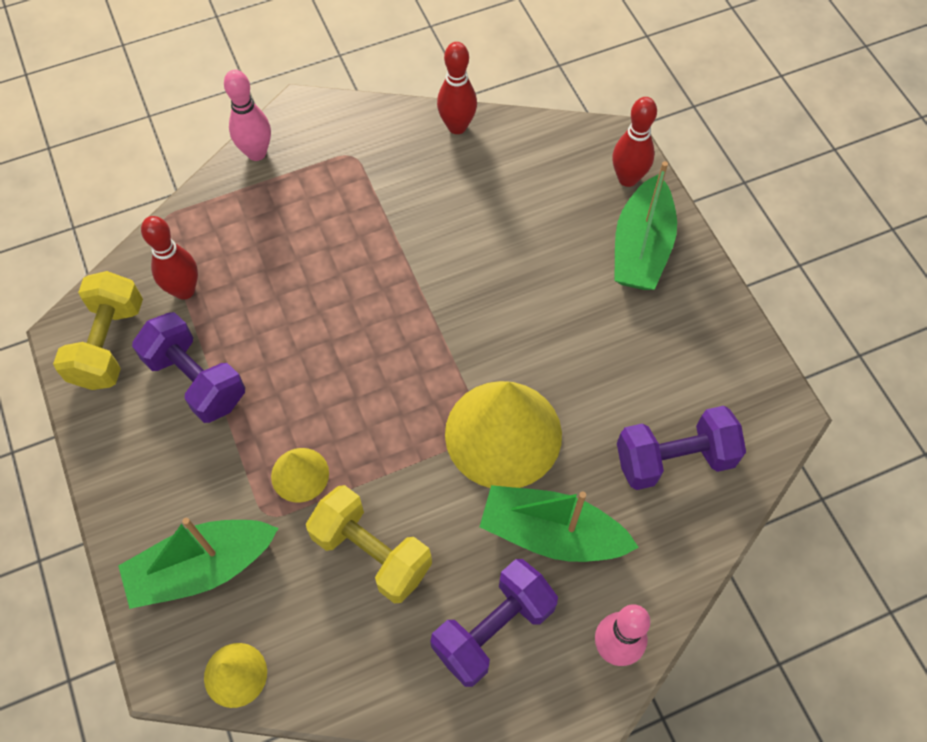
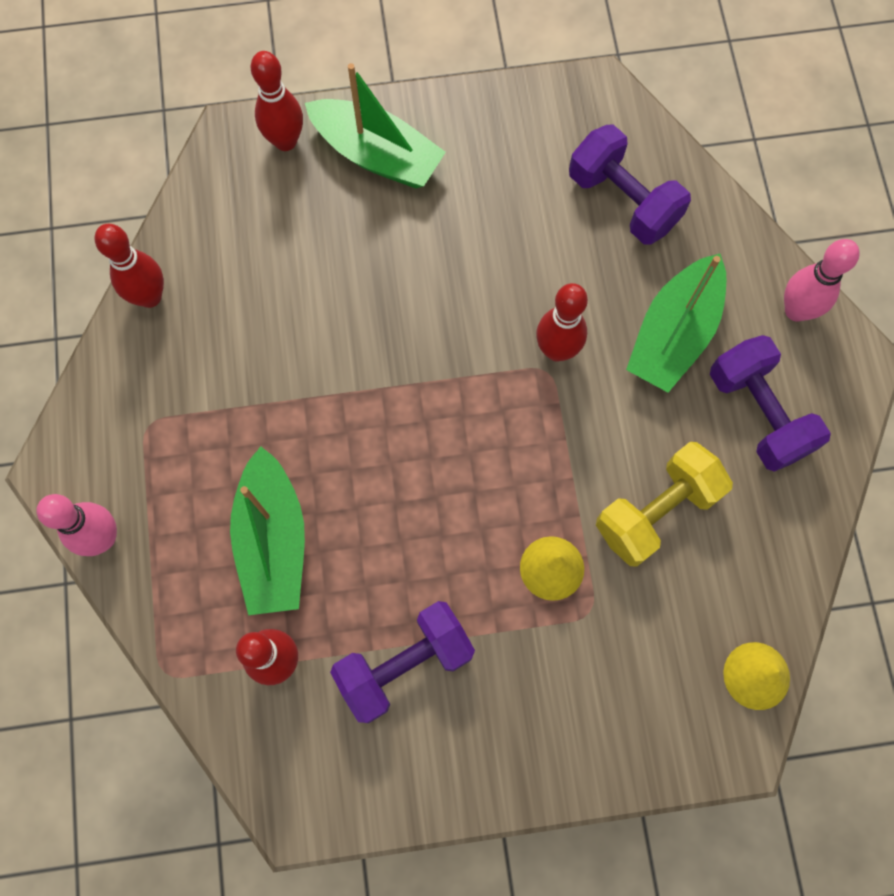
camera: 75 degrees left, 10 degrees up
(108, 344) = (326, 764): yellow dumbbell -> none
(202, 568) = (634, 693): green boat -> green boat (273, 541)
(503, 434) = (556, 350): yellow cone -> red bowling pin
(674, 459) = (623, 201): purple dumbbell -> purple dumbbell turned 45 degrees counterclockwise

